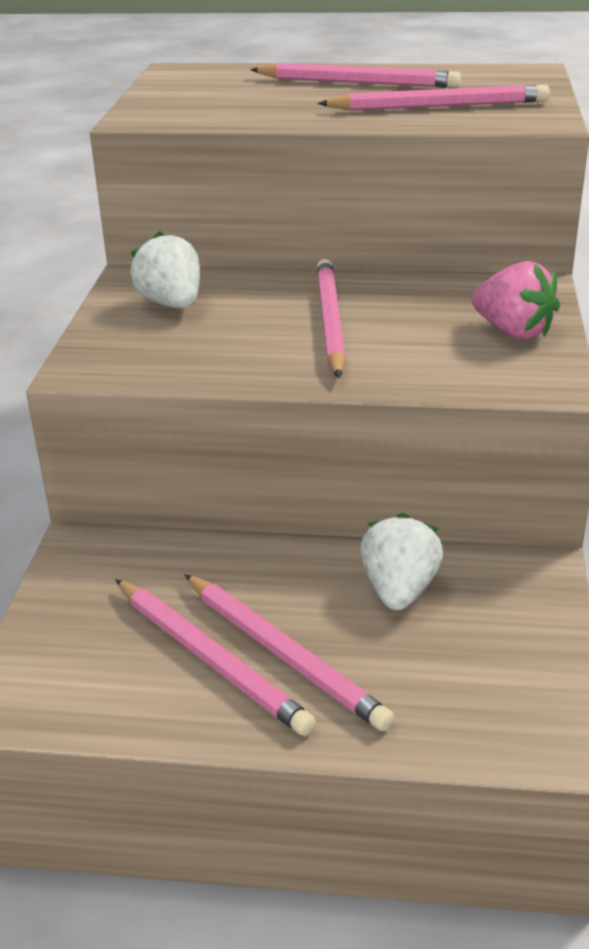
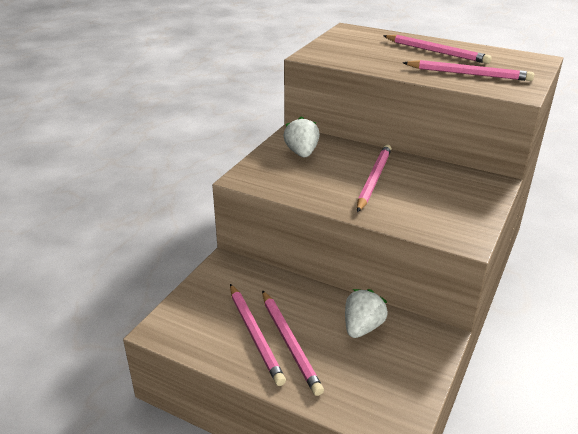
camera: 20 degrees right, 0 degrees up
(513, 331) = (467, 206): pink strawberry -> none

